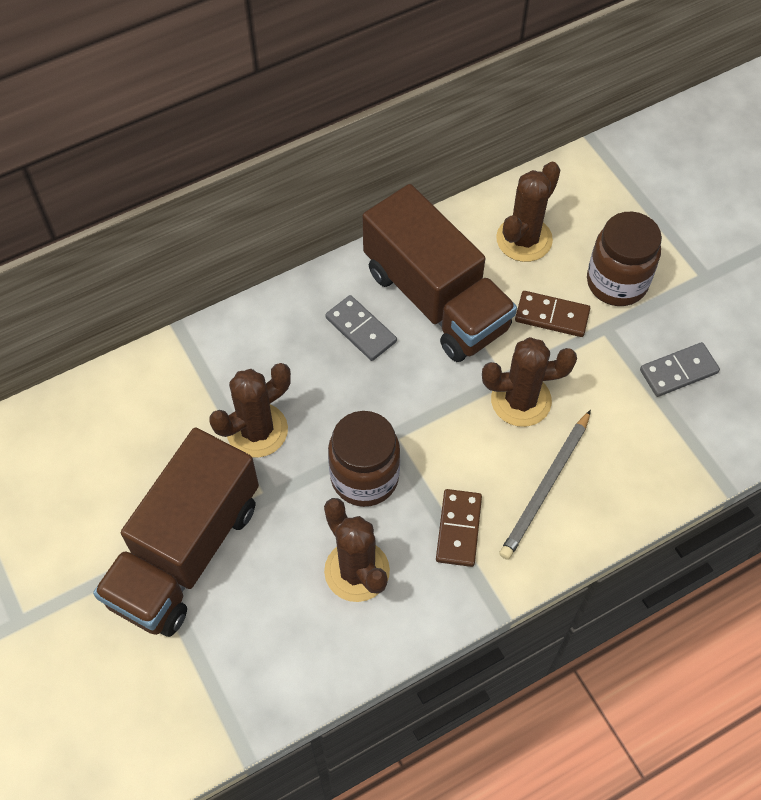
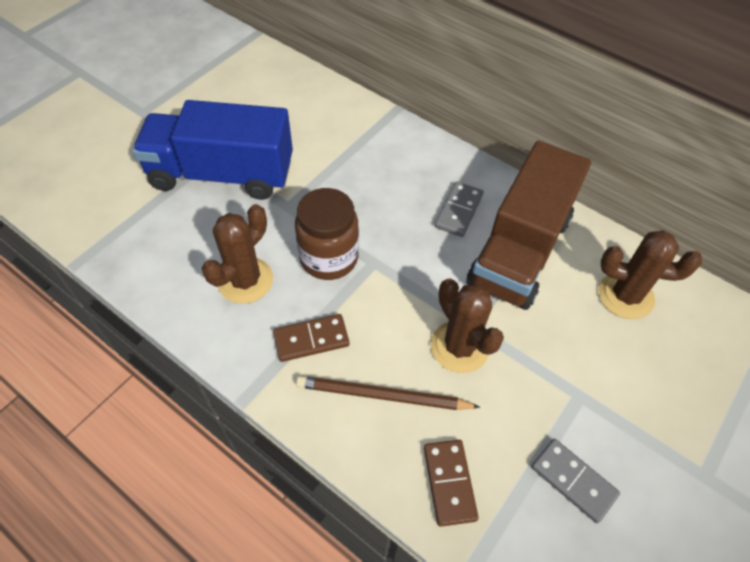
camera: 65 degrees right, 5 degrees down
(185, 552) = (222, 174): brown truck -> blue truck
(257, 430) = (336, 179): brown cactus -> none
(545, 487) = (382, 396): grey pencil -> brown pencil
(552, 316) = (561, 344): brown domino -> brown domino (449, 483)
(616, 282) = (635, 389): brown jar -> none

